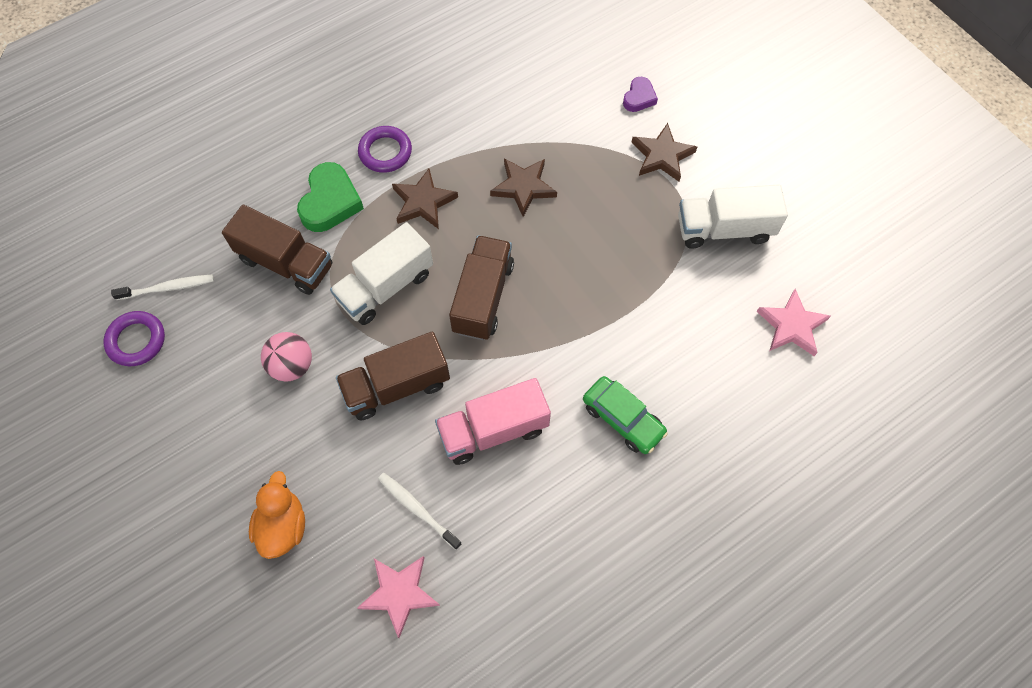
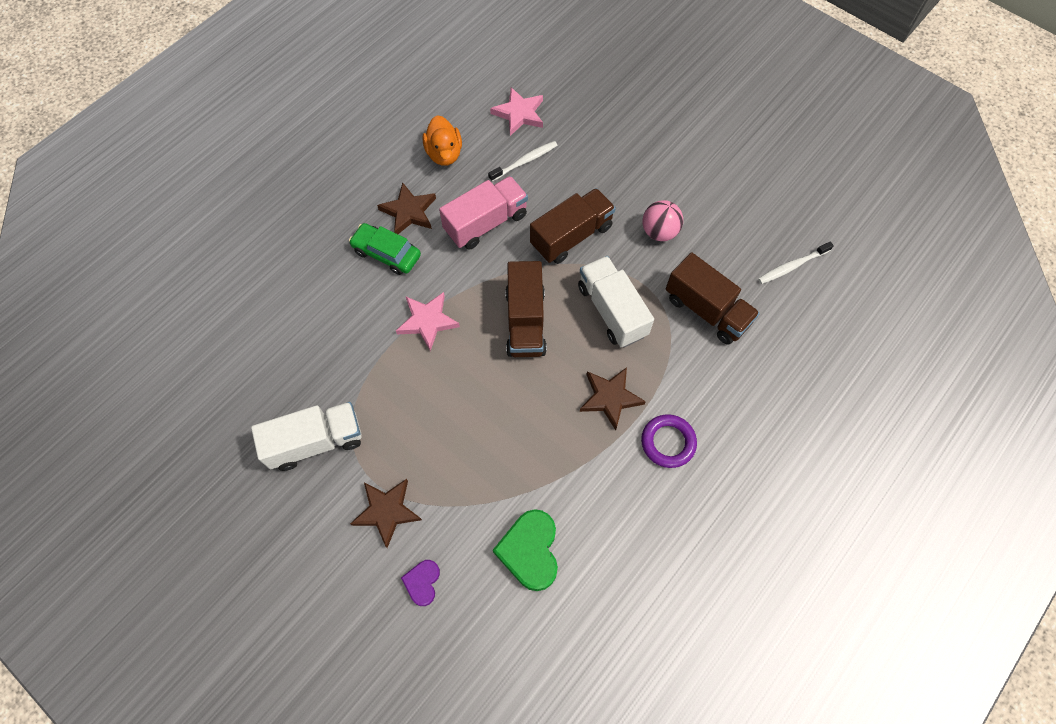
camera: 165 degrees right, 0 degrees up
(136, 340) = (790, 221): purple ring -> none
(283, 526) = (614, 132): orange duck -> orange duck (444, 153)
(286, 263) = (706, 310): brown truck -> brown truck turned 150 degrees counterclockwise
(330, 202) = (696, 376): green heart -> green heart (530, 551)
(386, 287) = (612, 311): white truck -> white truck turned 60 degrees counterclockwise
(417, 509) = (525, 161): white toothbrush -> white toothbrush turned 60 degrees counterclockwise
(523, 187) = (519, 438): brown star -> brown star (409, 212)
(792, 326) = (249, 361): pink star -> pink star (427, 321)

